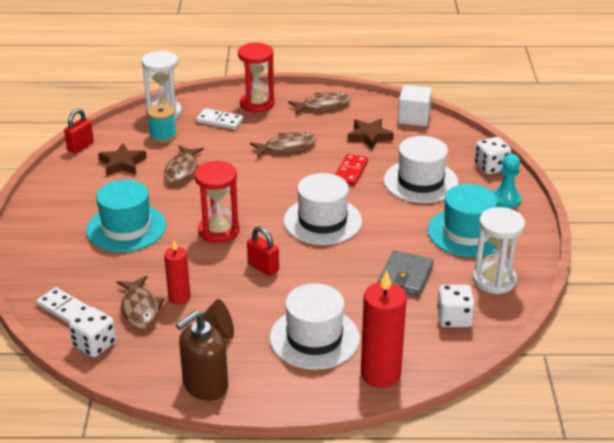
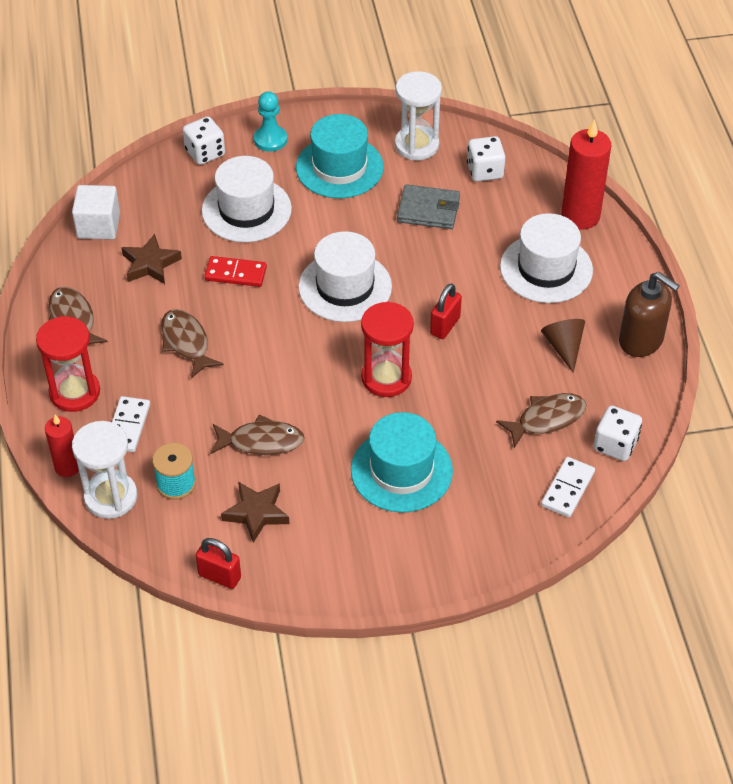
camera: 100 degrees left, 15 degrees up
(179, 297) = (517, 389): red candle -> red candle (67, 467)

